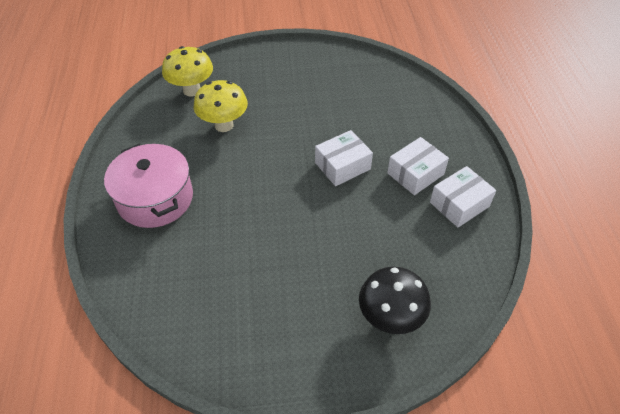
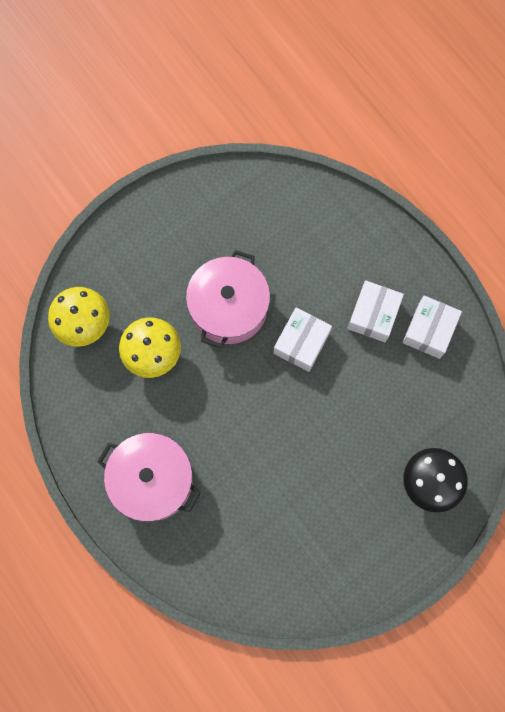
camera: 30 degrees left, 25 degrees up
(301, 122) = (228, 307): none -> pink pot

